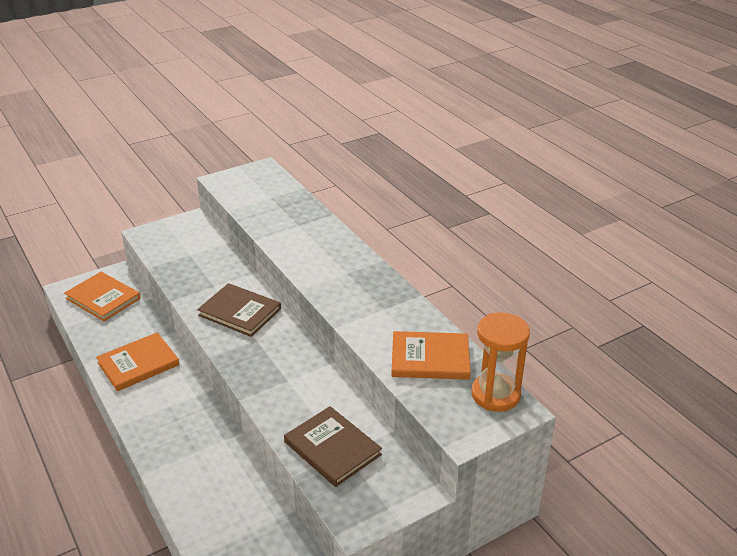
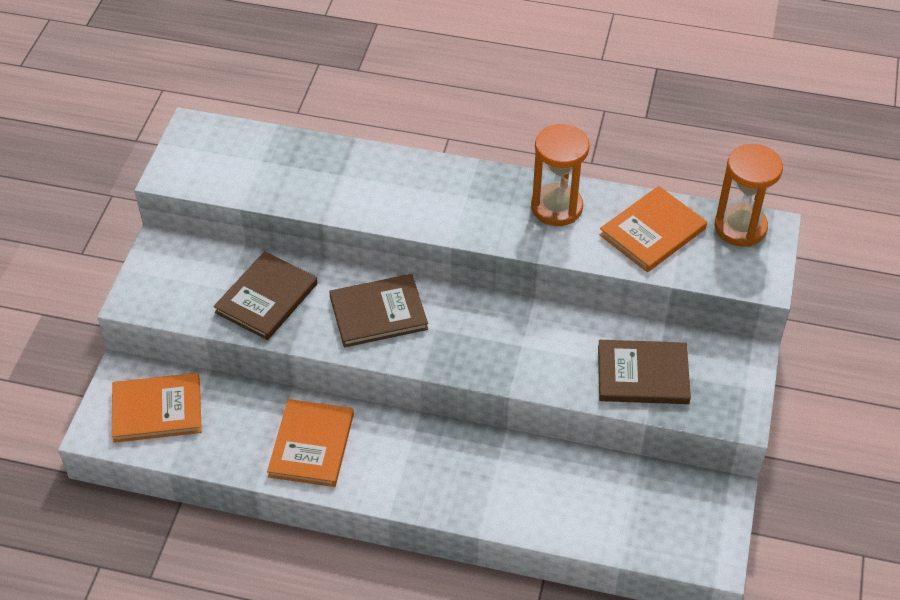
camera: 45 degrees left, 15 degrees up
(200, 270) = (266, 298): none -> brown book
(390, 309) = (556, 207): none -> orange hourglass

